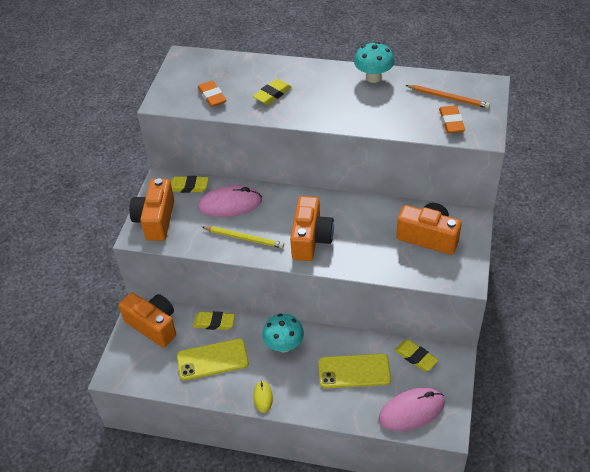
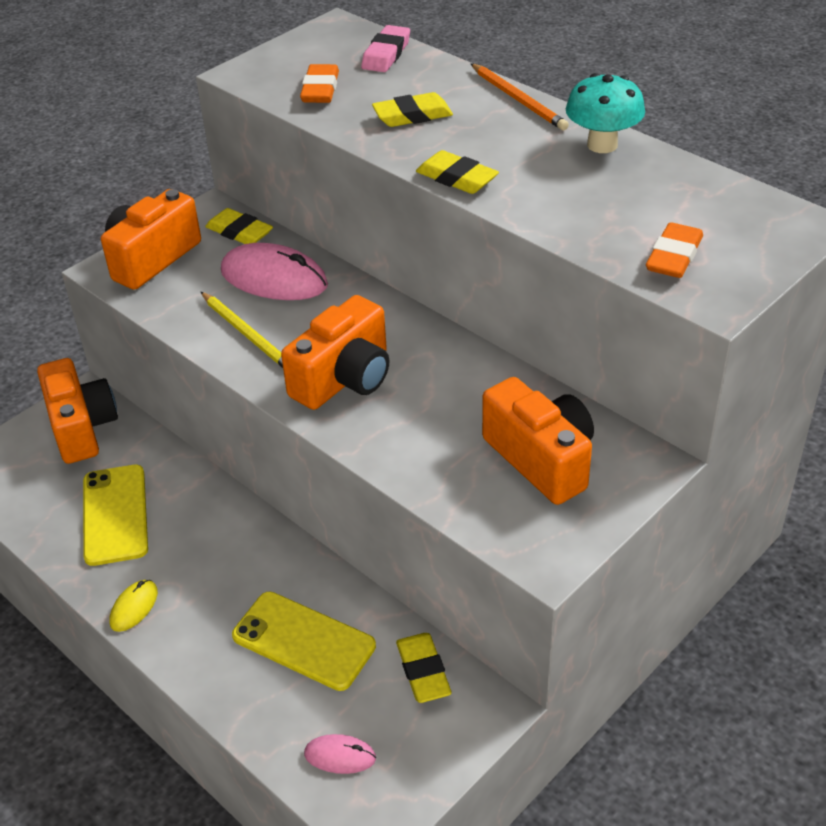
camera: 30 degrees right, 5 degrees down
(212, 360) = (115, 515): yellow phone -> yellow phone turned 60 degrees clockwise
(214, 322) = (165, 463): yellow eraser -> yellow eraser (457, 178)
(226, 64) = (386, 54): none -> pink eraser
(284, 345) = (233, 545): turquoise mushroom -> none
(411, 411) = (340, 756): pink mouse -> pink mouse, size x0.51
(448, 98) = (706, 218): orange pencil -> orange pencil (518, 100)

